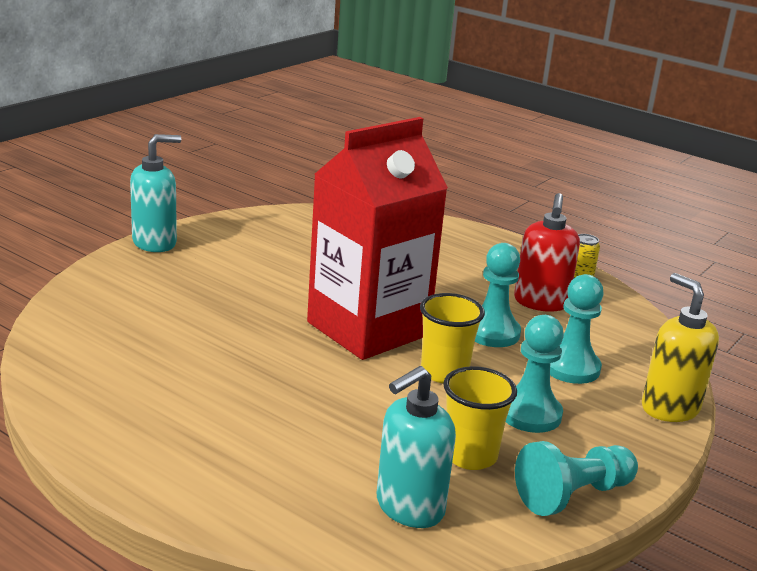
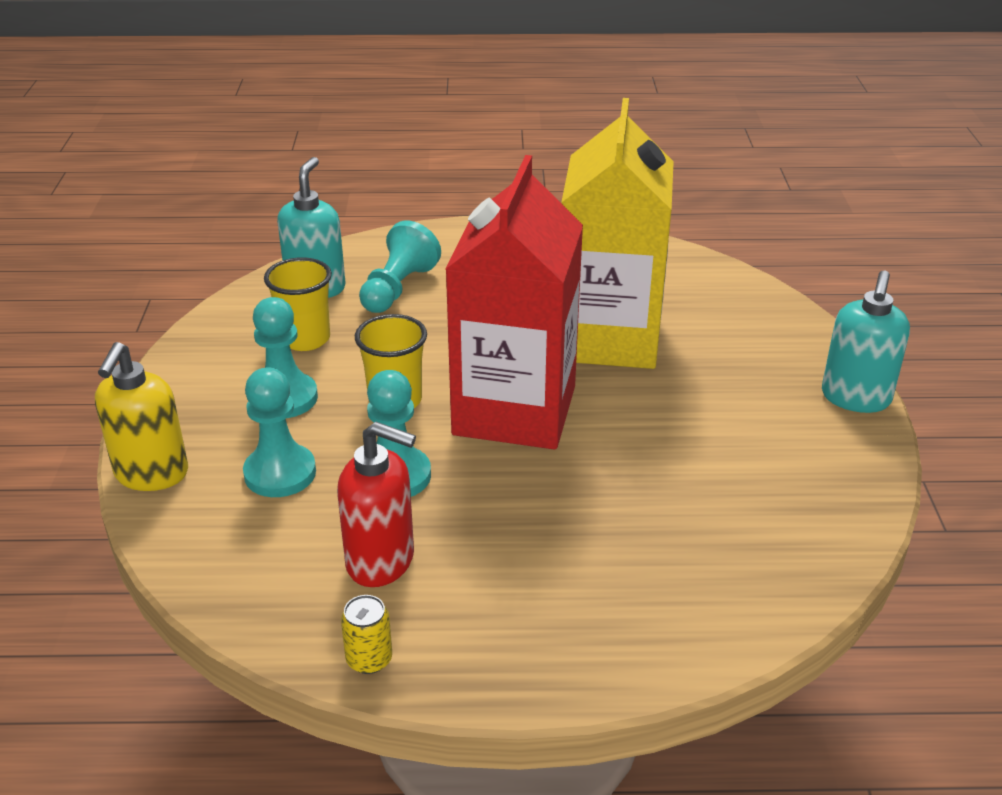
camera: 145 degrees right, 10 degrees up
(228, 337) = (608, 338): none -> yellow carton
(540, 303) = (381, 561): red soap dispenser -> red soap dispenser turned 135 degrees clockwise
(572, 495) = (205, 347): turquoise pawn -> turquoise pawn (398, 288)
(669, 408) = (151, 474): yellow soap dispenser -> yellow soap dispenser turned 75 degrees clockwise

